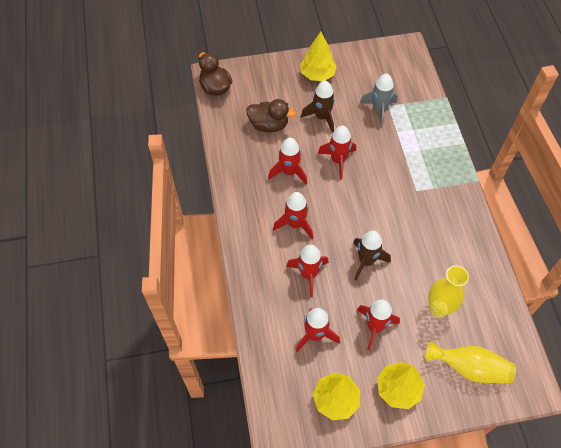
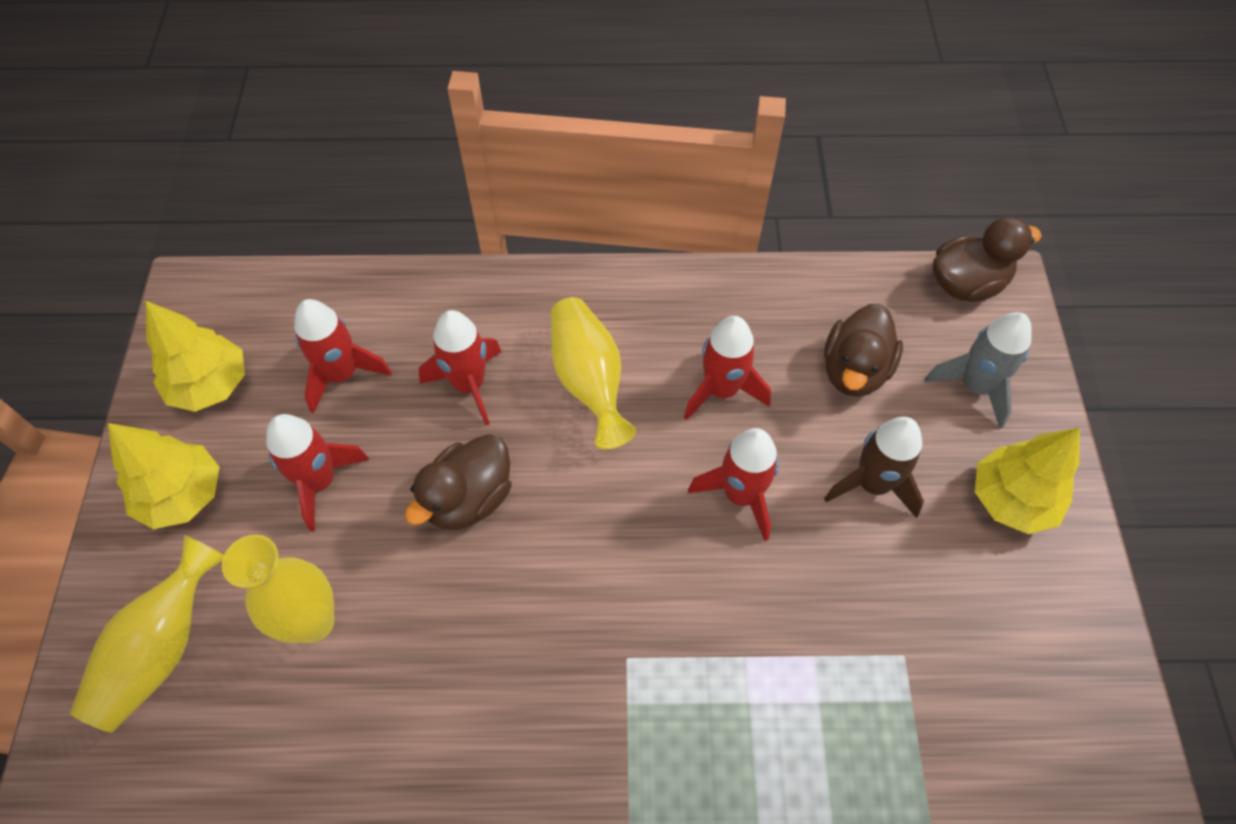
camera: 100 degrees right, 0 degrees up
(295, 224) = (589, 381): red rocket -> yellow vase
(366, 261) = (468, 499): brown rocket -> brown duck
(379, 110) = (889, 627): grey rocket -> grey rocket (974, 387)

